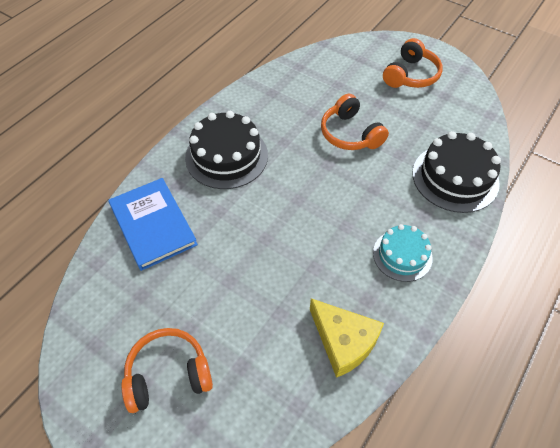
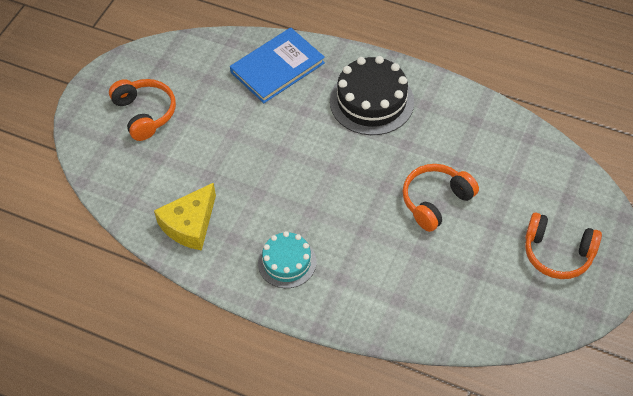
camera: 80 degrees right, 0 degrees up
(455, 178) = (400, 306): black cake -> none

